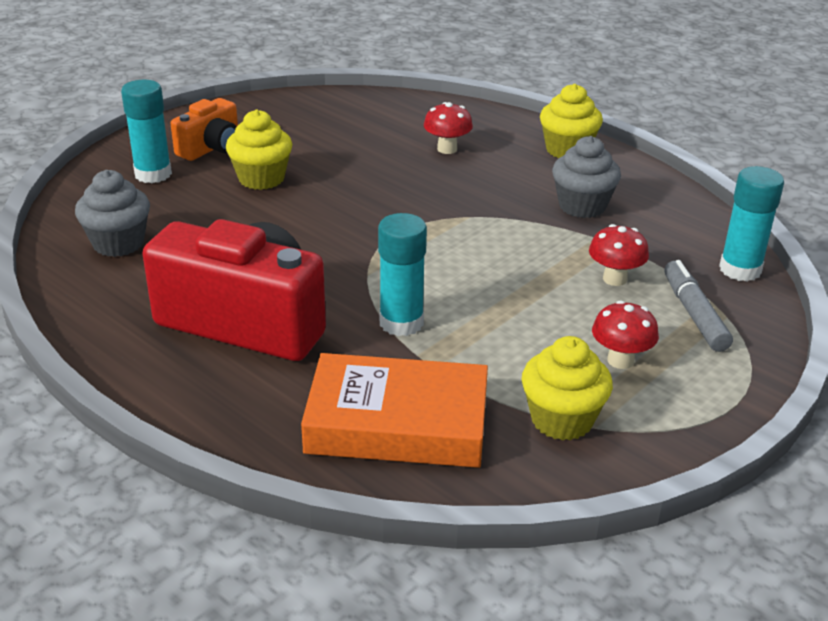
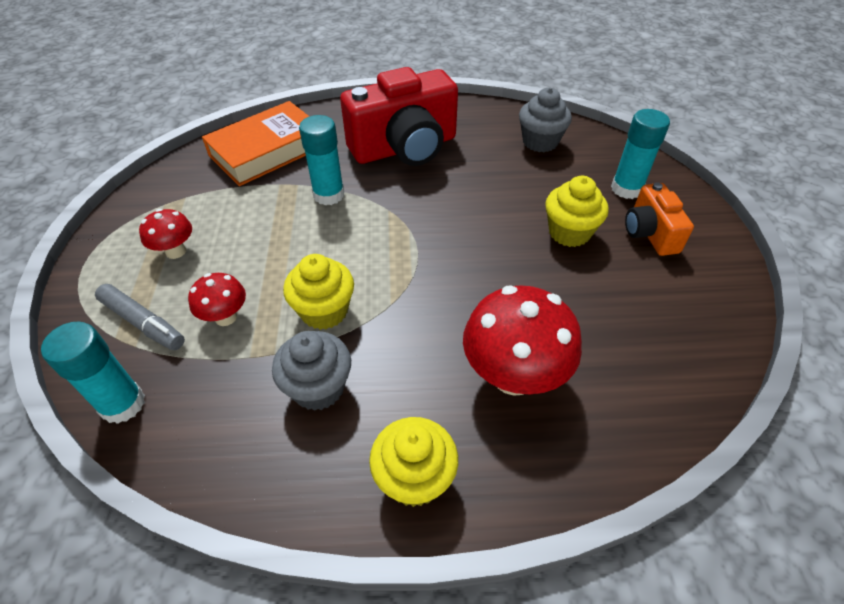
camera: 135 degrees right, 15 degrees up
(447, 149) = (513, 375): red mushroom -> red mushroom, size x1.87
(562, 420) = (186, 197): yellow cupcake -> yellow cupcake (324, 311)

